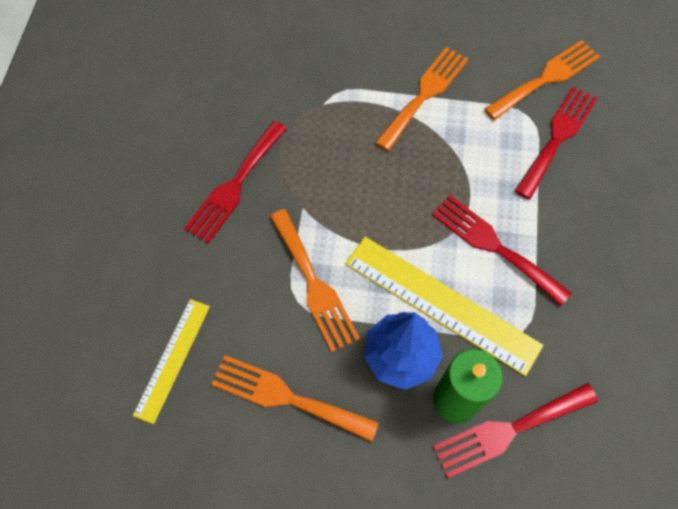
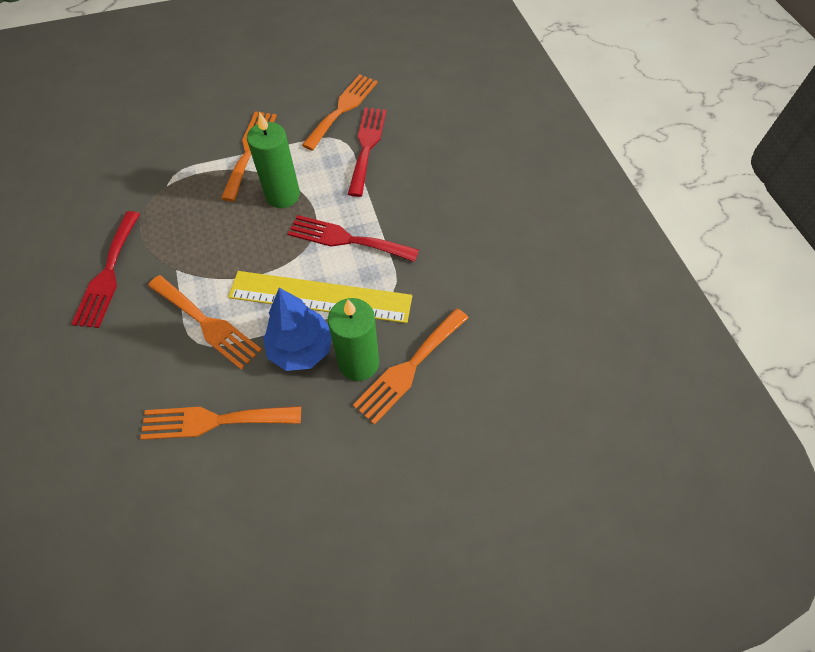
camera: 25 degrees left, 5 degrees down
(172, 359) = (97, 434): yellow ruler -> none
(442, 163) = (282, 195): none -> green candle
(508, 430) = (409, 368): red fork -> orange fork

